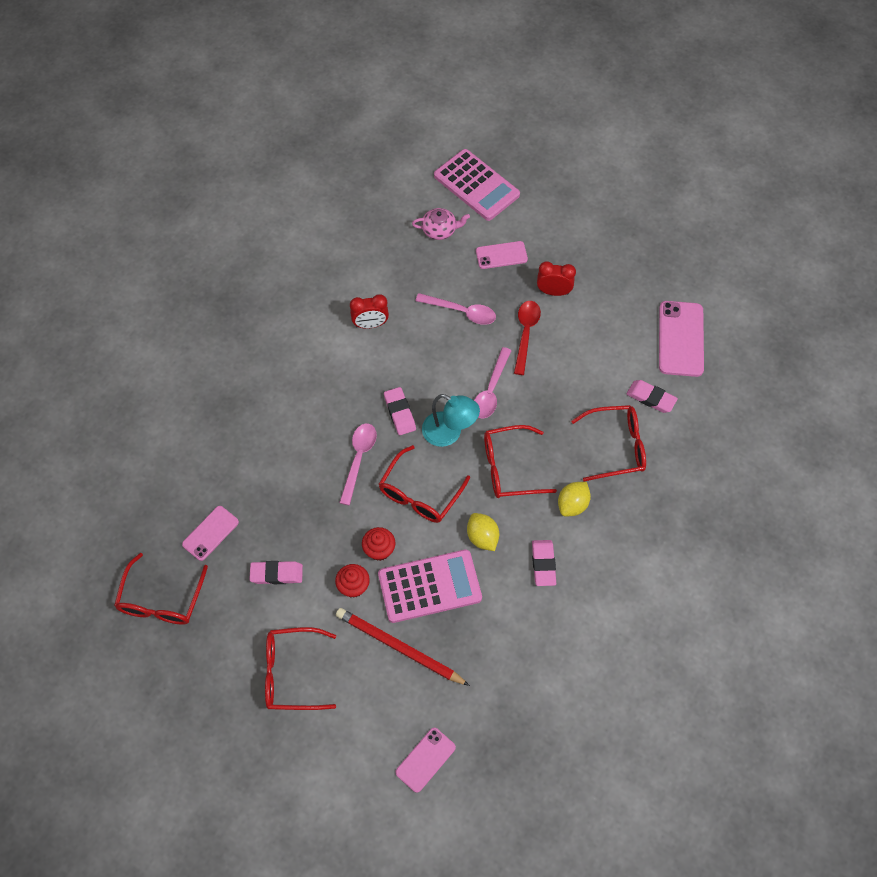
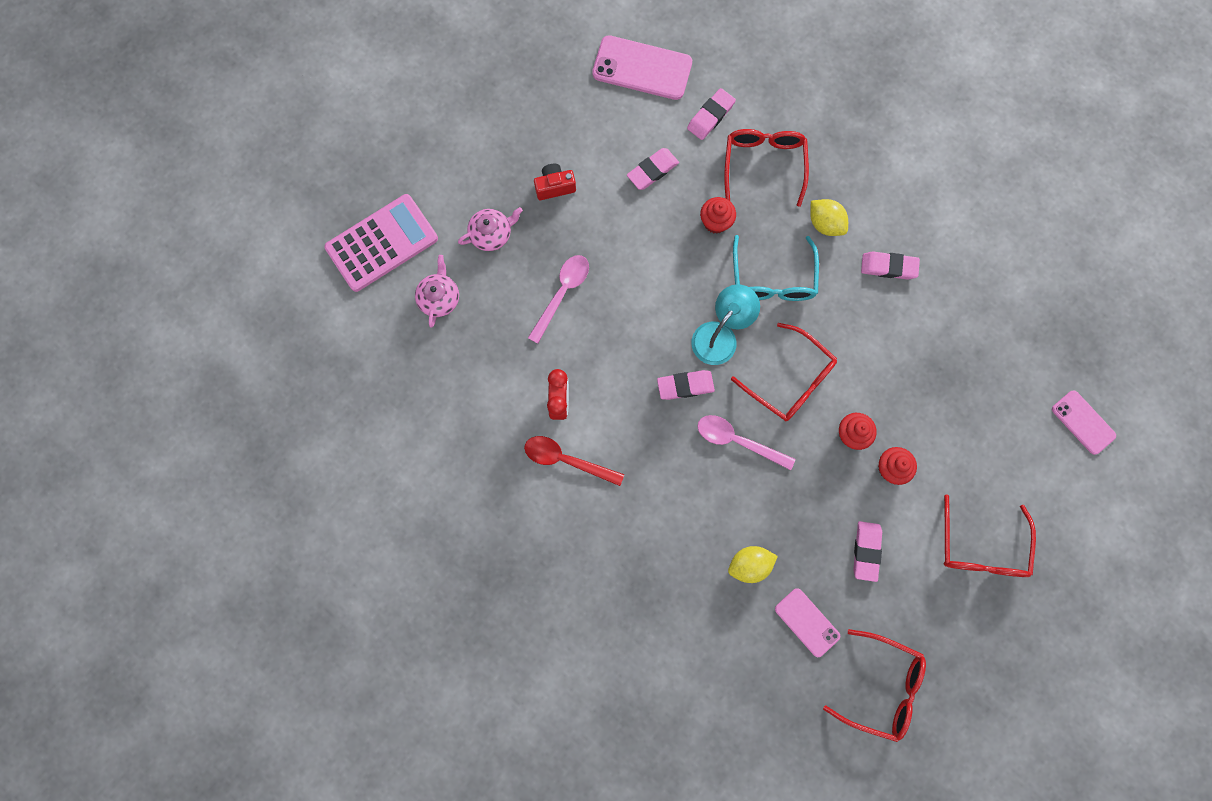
camera: 80 degrees left, 15 degrees up
(399, 647) = (964, 430): red pencil -> none
(429, 586) = (900, 387): pink calculator -> none
(482, 537) = (850, 323): yellow lemon -> yellow lemon (749, 564)
(491, 390) = (672, 280): pink spoon -> none
(501, 255) = (491, 234): pink phone -> pink teapot
(509, 468) = (772, 279): red glasses -> turquoise glasses
(525, 334) = (605, 228): red spoon -> red spoon (566, 460)
(552, 416) = (715, 222): none -> red cupcake
(553, 292) = (554, 186): red clock -> red camera
(587, 361) = (652, 171): none -> pink eraser

